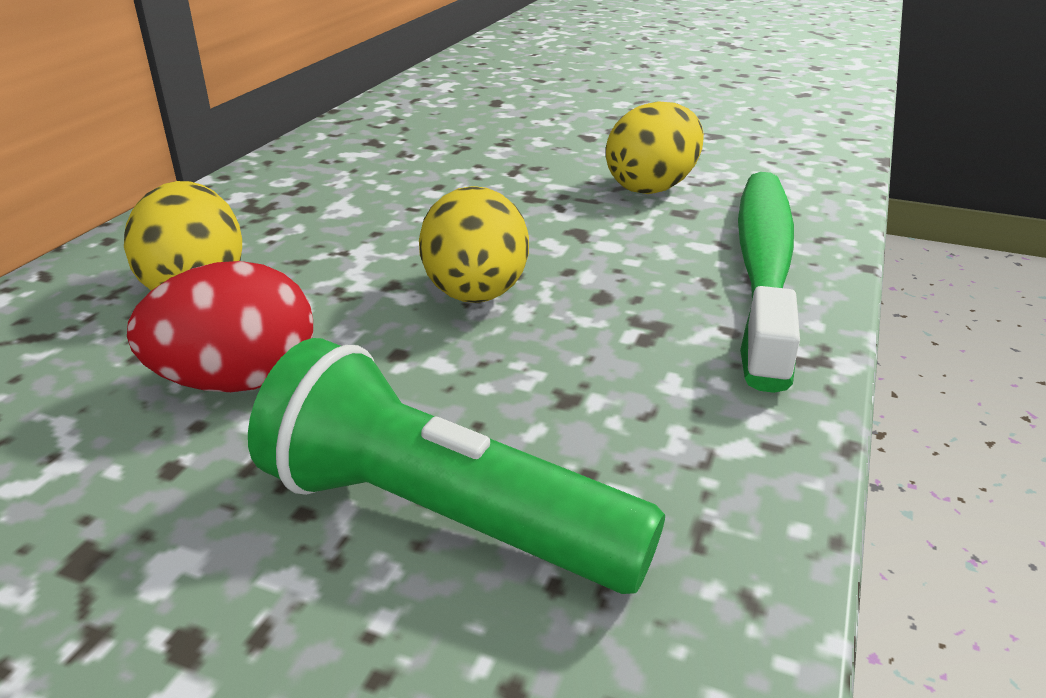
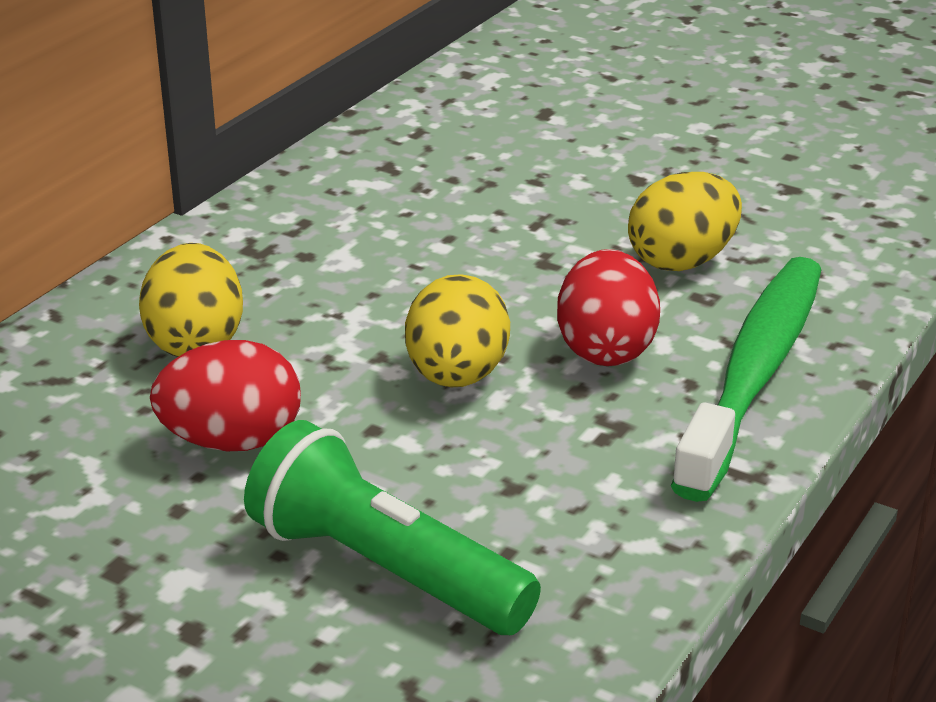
camera: 10 degrees right, 0 degrees up
(614, 259) = (606, 349): none -> red egg

